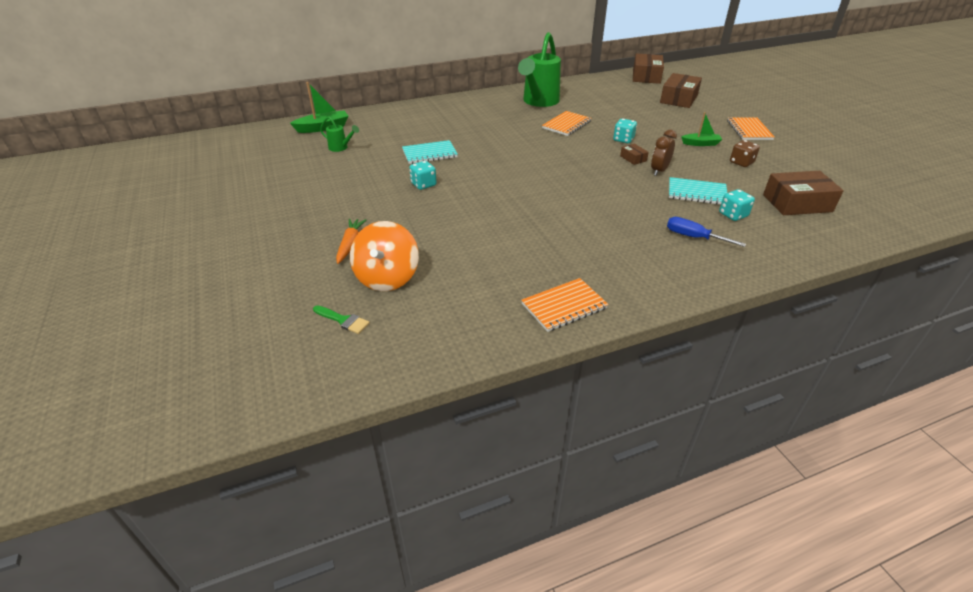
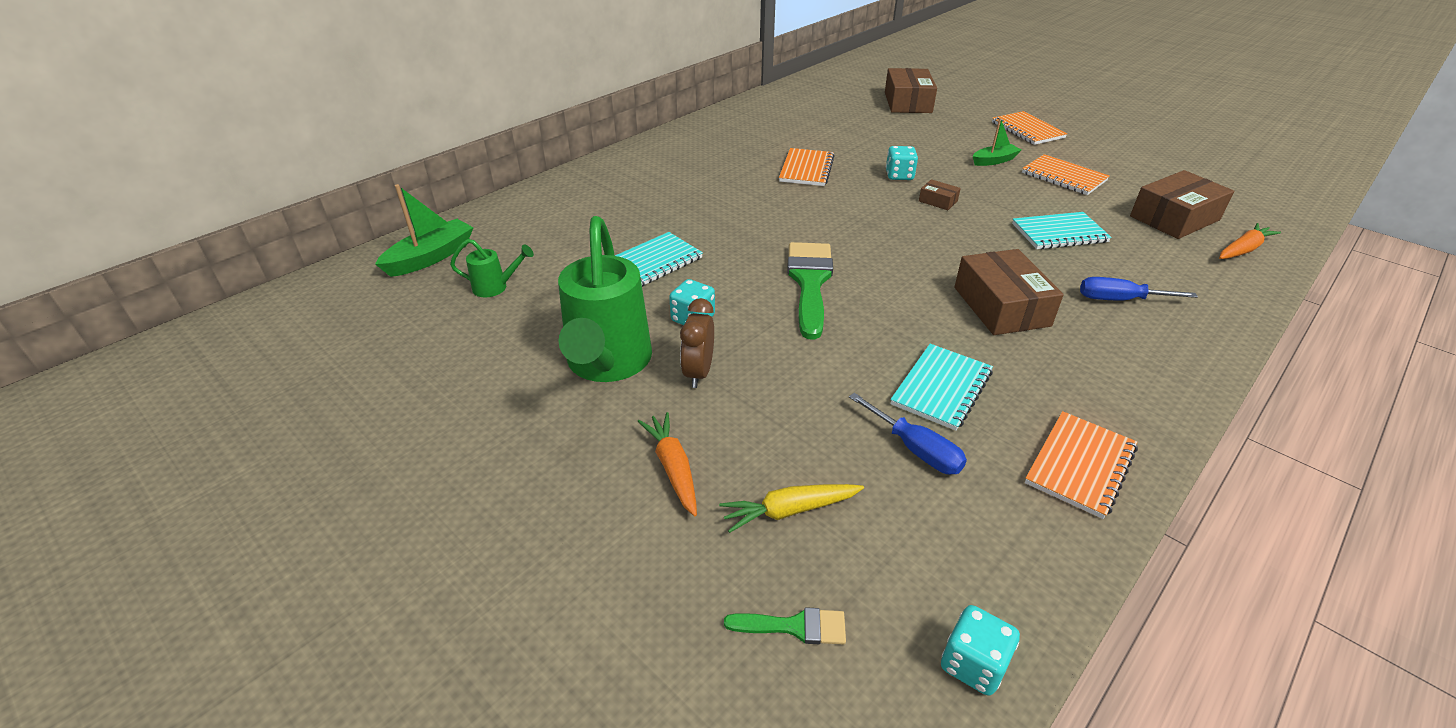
camera: 25 degrees left, 0 degrees up
(387, 277) = (789, 511): orange spinning top -> yellow carrot
(479, 272) = (915, 449): none -> blue screwdriver
(505, 182) = (809, 282): none -> green brush
(525, 250) = (941, 388): none -> turquoise notebook
(538, 102) = (736, 142): green watering can -> green watering can (607, 365)
(646, 76) = (838, 78): brown box -> brown box (1001, 306)
(659, 171) = (986, 212): brown clock -> brown clock (698, 373)
(733, 215) = (1128, 254): turquoise dice -> turquoise dice (973, 664)
(741, 162) = (1063, 177): brown dice -> orange notebook
(827, 232) = (1243, 249): none -> orange carrot

